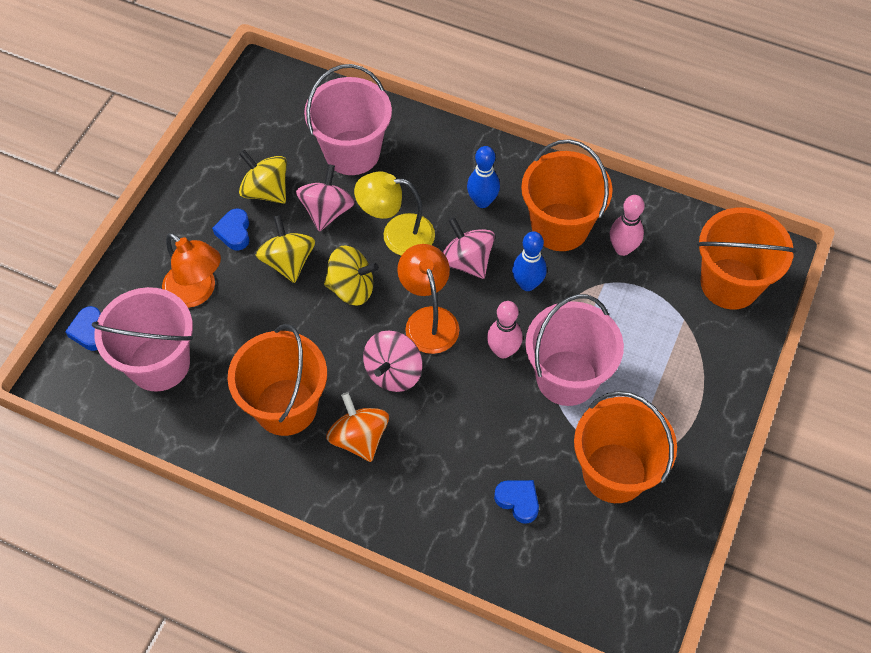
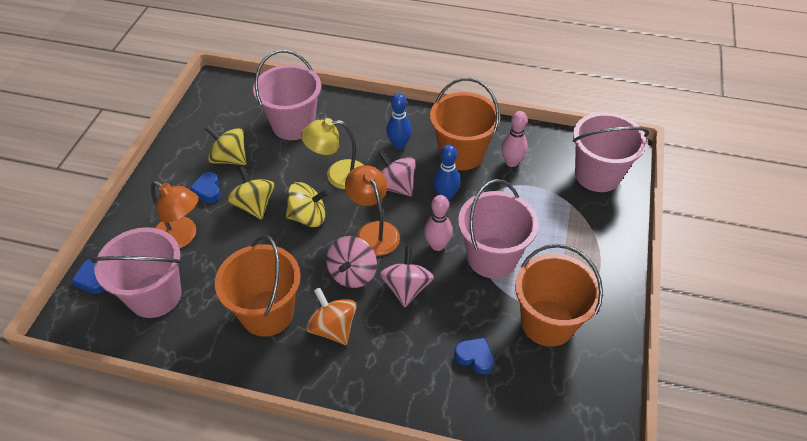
camera: 10 degrees left, 10 degrees down
(327, 211) = (280, 166): pink spinning top -> pink spinning top (406, 288)
(730, 284) = (597, 175): orange bucket -> pink bucket

